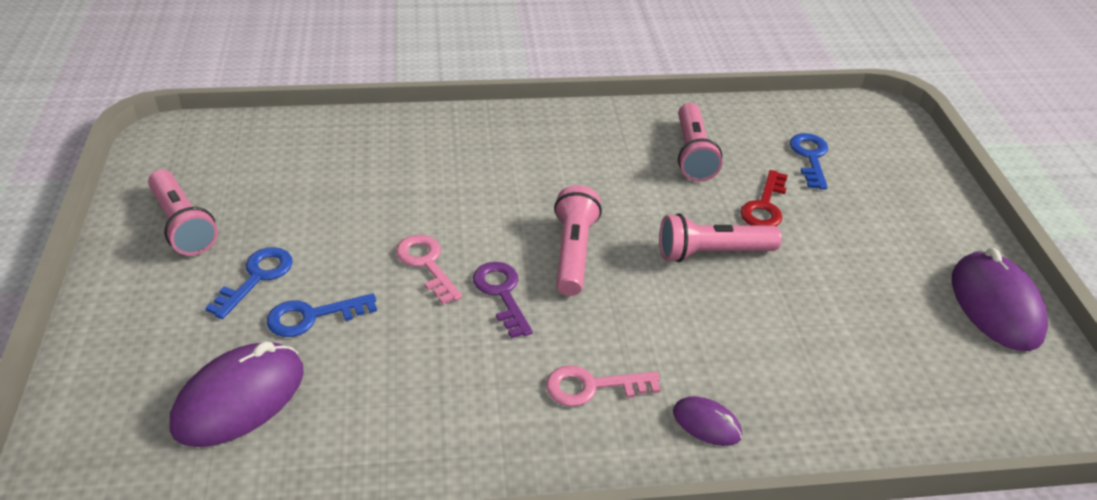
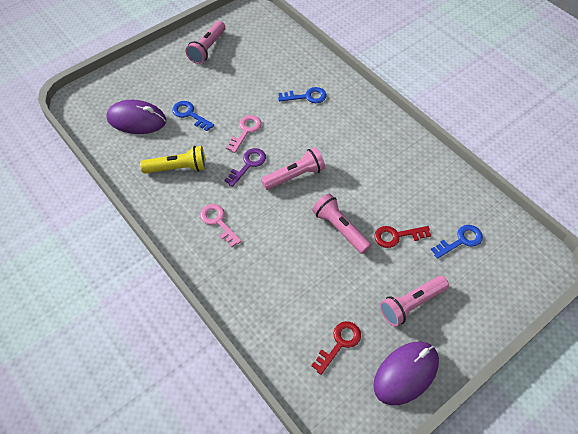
camera: 60 degrees right, 15 degrees up
(257, 277) = (197, 86): blue key -> blue key (306, 96)
(422, 389) = (177, 168): none -> yellow flashlight
(693, 154) = (412, 187): pink flashlight -> pink flashlight (411, 304)
(706, 424) = (226, 272): purple mouse -> none
(916, 349) = (339, 343): none -> red key

